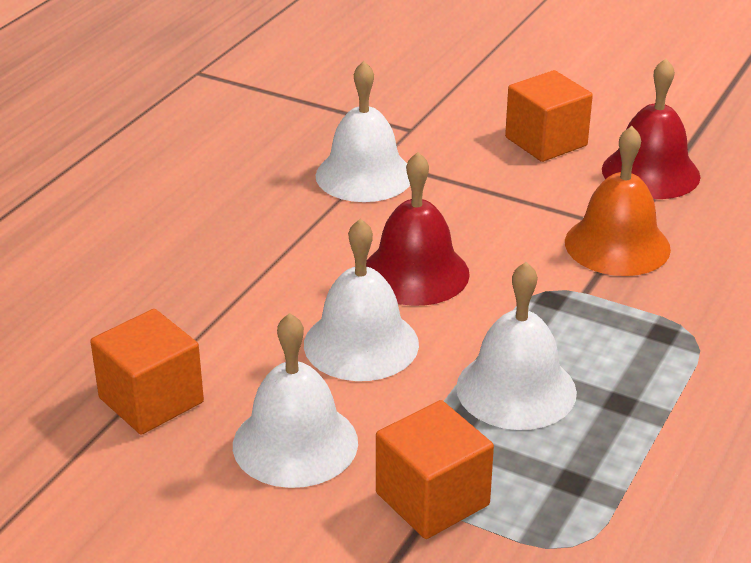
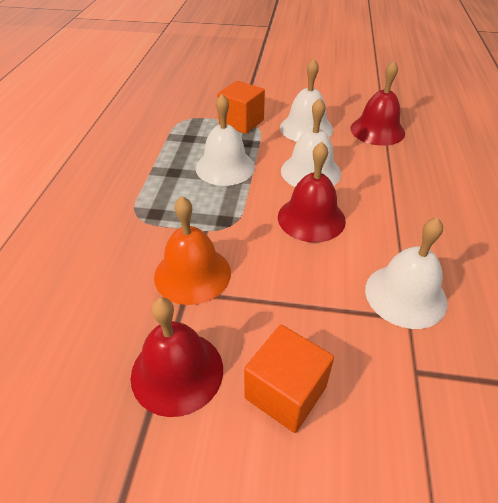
camera: 160 degrees right, 10 degrees up
(151, 400) = (377, 130): orange cube -> red bell

